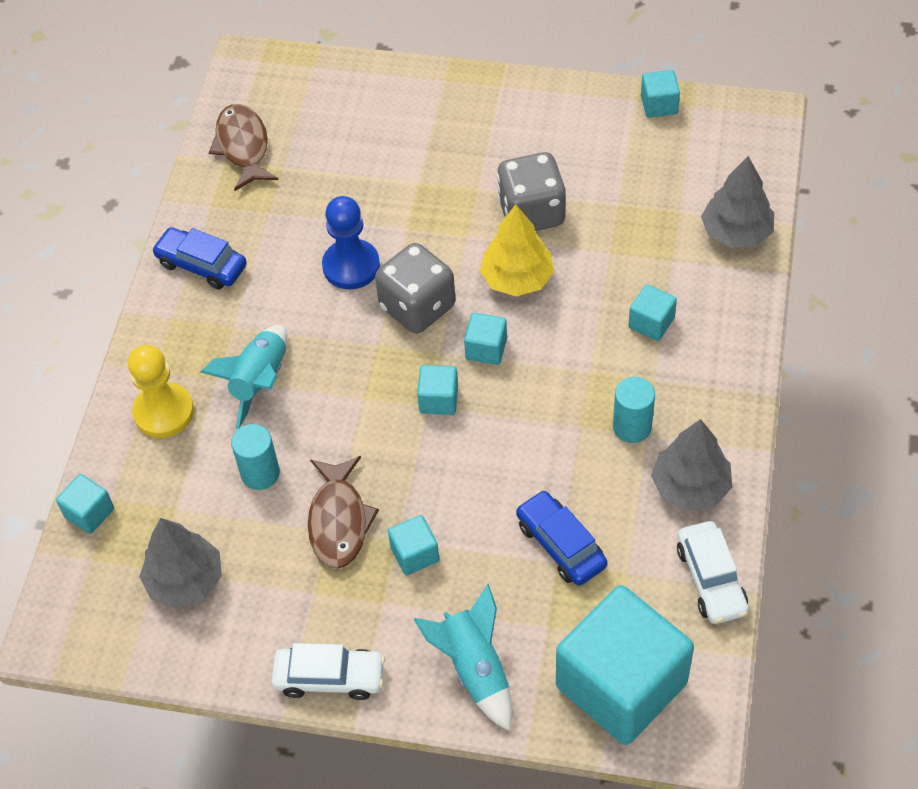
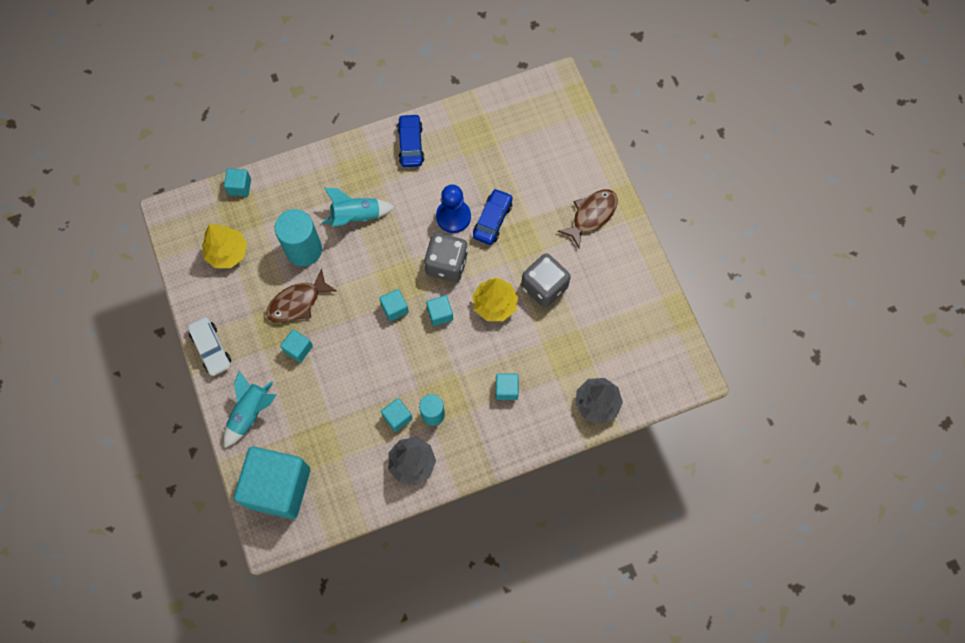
camera: 55 degrees right, 15 degrees up
(164, 412) = (313, 183): yellow pawn -> none
(185, 580) = (227, 252): grey tree -> yellow tree
(243, 147) = (499, 116): brown fish -> brown fish (591, 215)
(260, 473) = (304, 250): turquoise cylinder -> turquoise cylinder, size x1.64
(561, 544) = (342, 416): blue car -> blue car (492, 220)
(659, 105) = (666, 313): turquoise cube -> turquoise cube (397, 417)
(711, 579) = (362, 501): white car -> none

